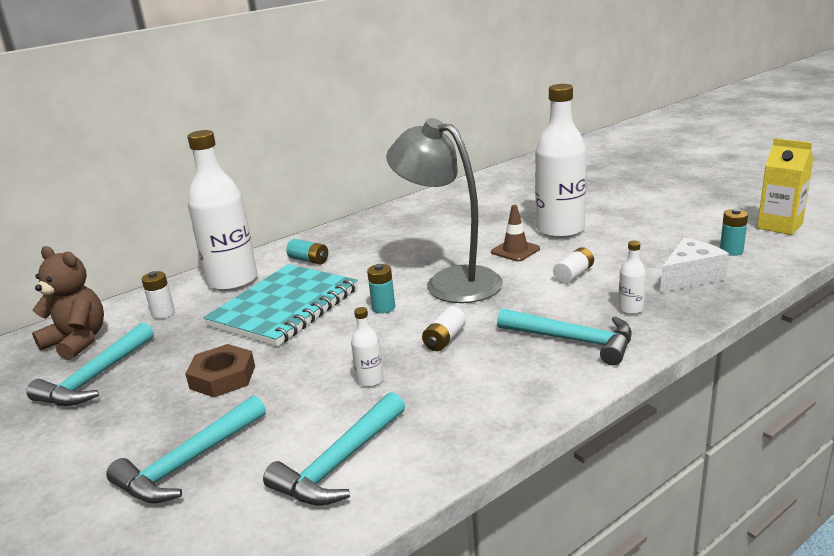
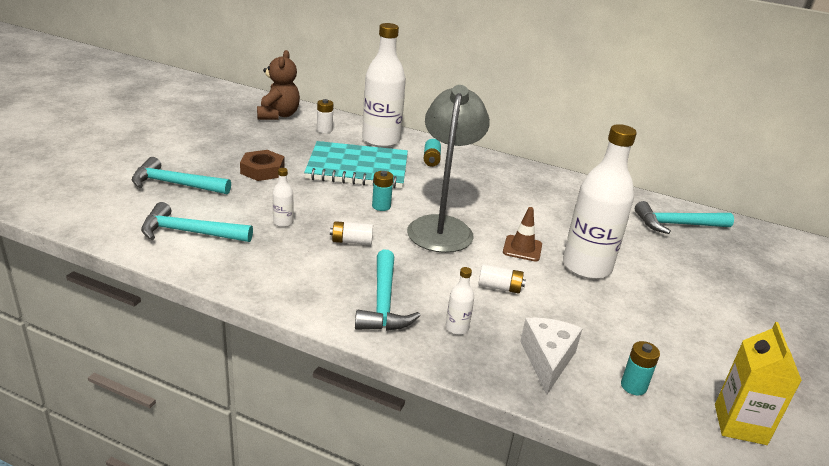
camera: 55 degrees right, 5 degrees up
(95, 378) = (244, 132): turquoise hammer -> turquoise hammer (676, 225)
(690, 277) = (547, 360): white cheese -> white cheese turned 105 degrees counterclockwise

